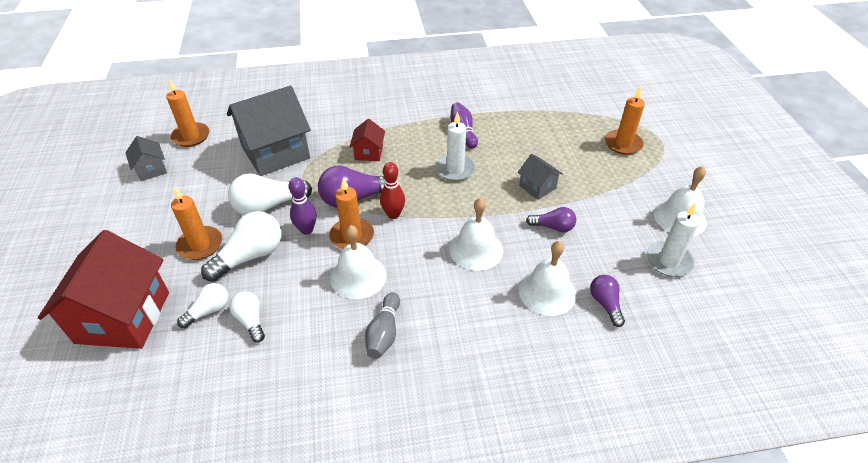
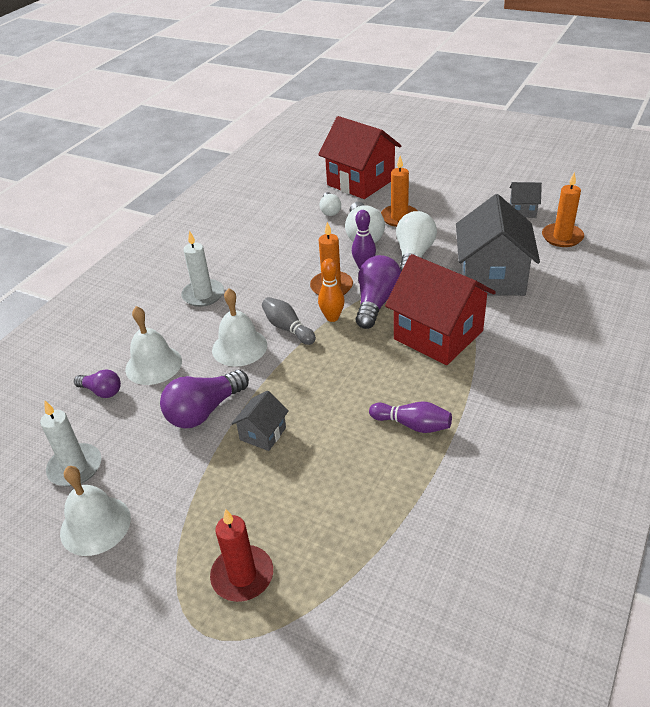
camera: 130 degrees right, 5 degrees down
(251, 320) = (302, 223): white light bulb -> none
(358, 276) = (286, 276): white bell -> none
(369, 153) = (438, 335): red house -> red house, size x2.12
(384, 333) = (225, 271): grey bowling pin -> grey bowling pin (288, 328)
(393, 214) = (332, 317): red bowling pin -> orange bowling pin
(455, 169) = (352, 384): white candle -> white candle (203, 295)
(537, 187) = (263, 434): grey house -> grey house turned 60 degrees counterclockwise
(553, 227) = (204, 411): purple light bulb -> purple light bulb, size x1.72
(623, 144) = (242, 575): orange candle -> red candle

